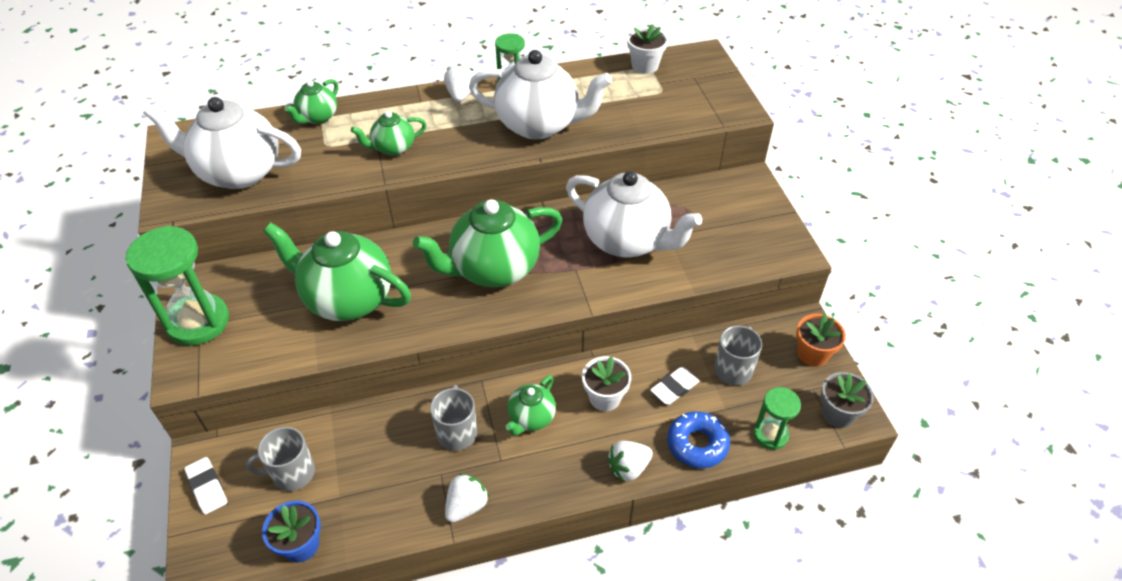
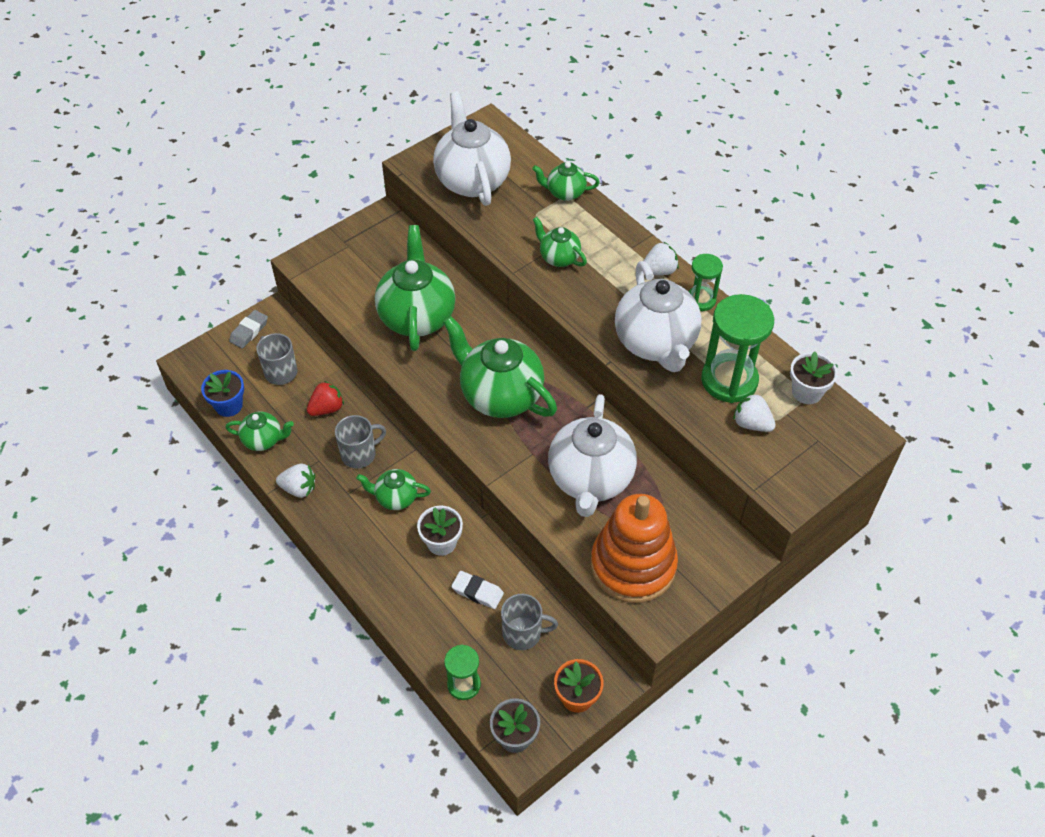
camera: 65 degrees right, 5 degrees up
(198, 322) = (350, 244): green hourglass -> green hourglass (729, 380)
(207, 487) = (249, 331): white eraser -> grey eraser
(376, 443) = (327, 408): none -> red strawberry
(377, 522) = (263, 440): none -> green teapot
(628, 468) = (380, 585): white strawberry -> white strawberry (751, 423)
(697, 444) = (426, 628): blue donut -> none
(730, 246) = (633, 565): none -> orange stacking toy

